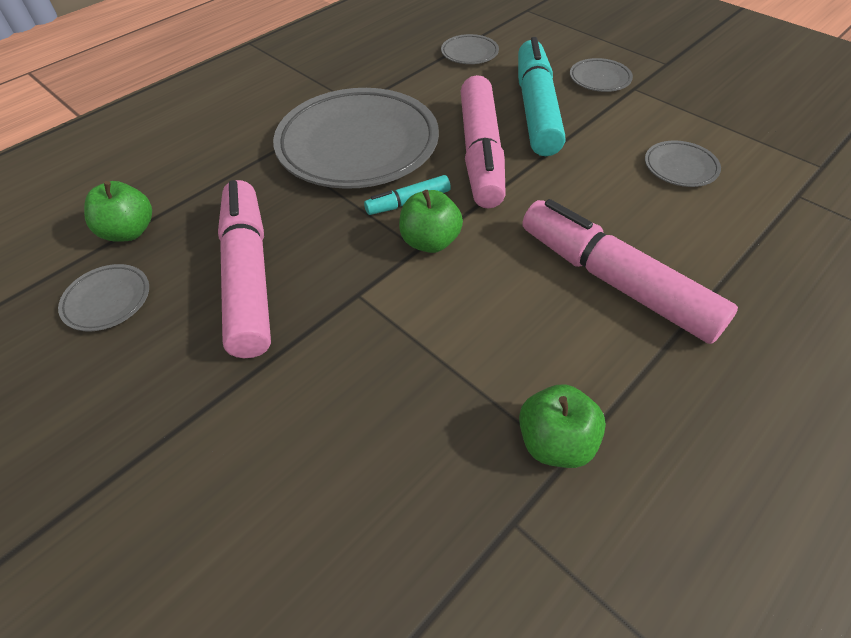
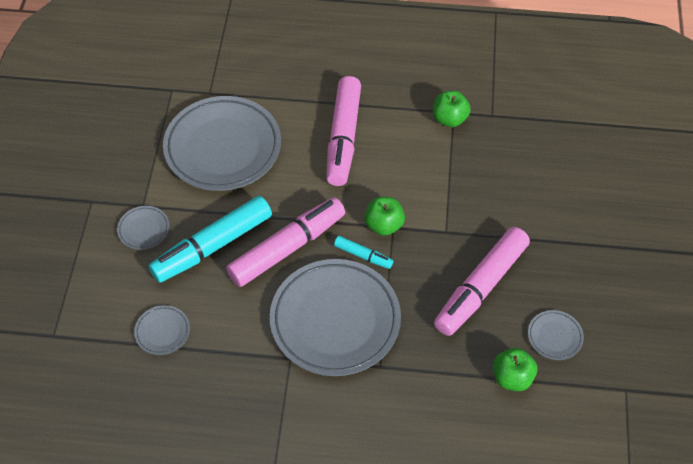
camera: 130 degrees left, 5 degrees up
(680, 167) = (223, 148): grey plate -> grey plate, size x2.38

